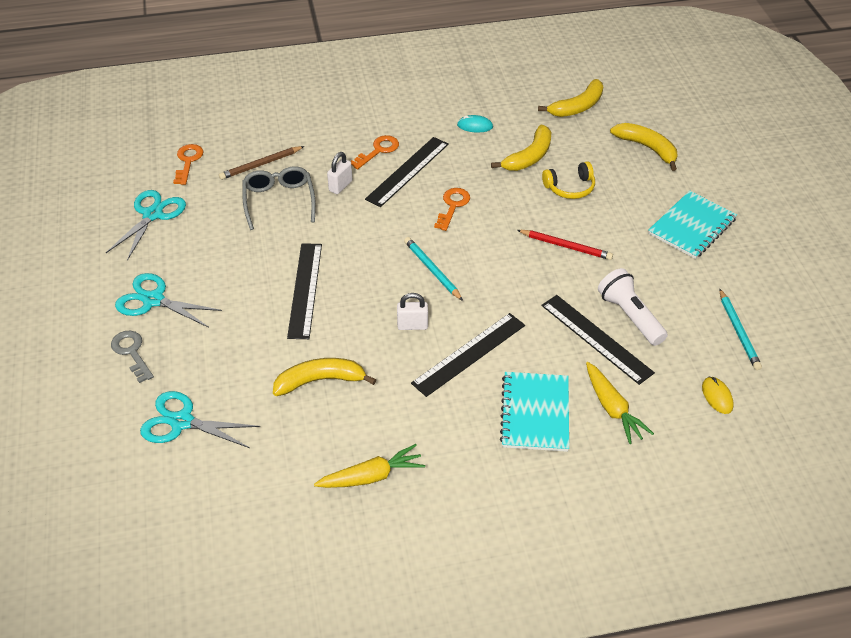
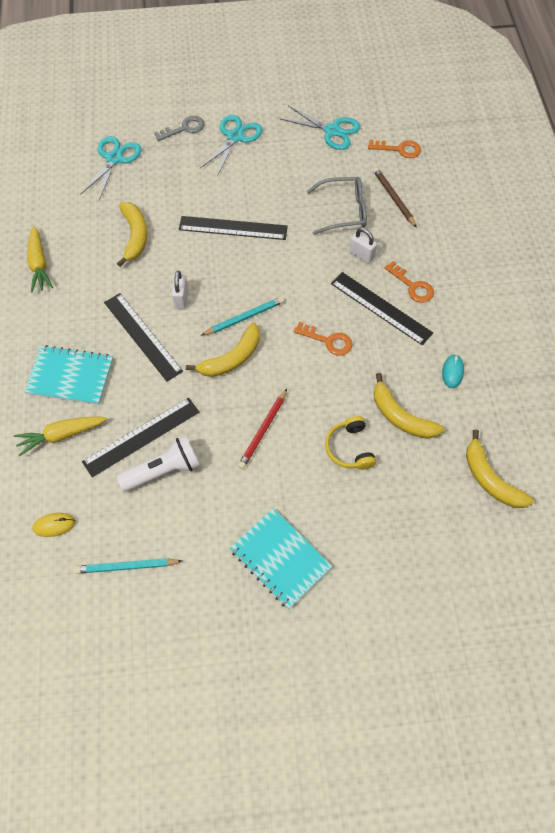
camera: 95 degrees right, 15 degrees up
(647, 148) = (414, 541): yellow banana -> yellow banana (232, 358)

